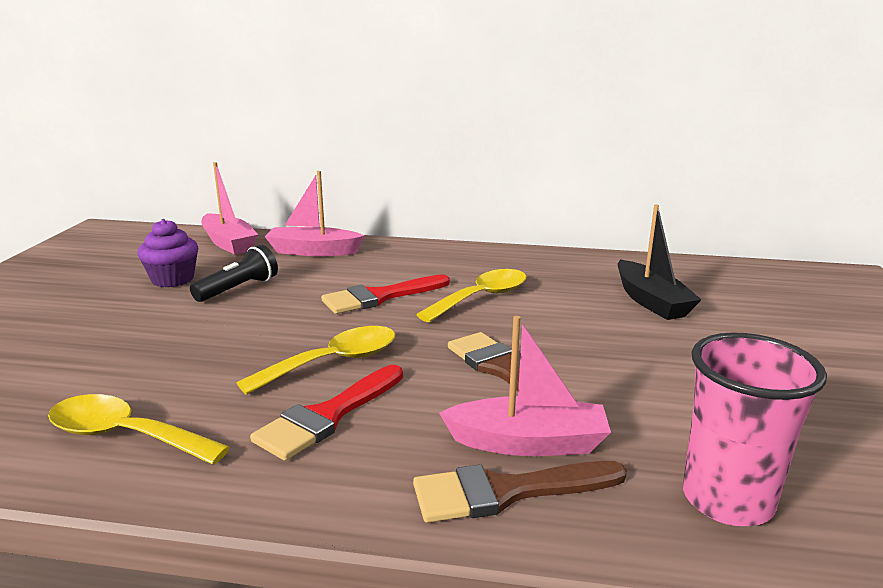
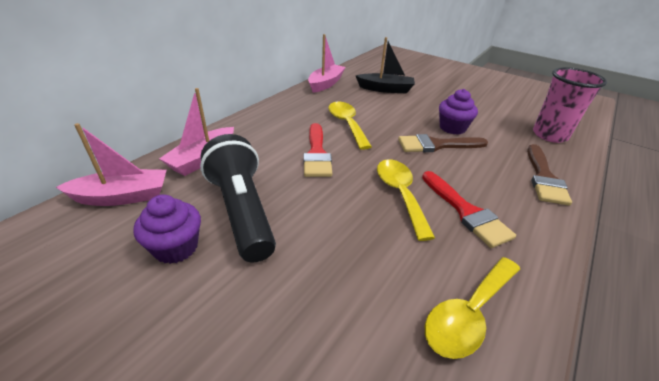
camera: 65 degrees left, 15 degrees up
(238, 289) = (242, 211): black flashlight -> black flashlight, size x1.73
(528, 443) = (505, 160): pink boat -> pink boat (326, 84)
(588, 378) = (452, 128): none -> purple cupcake

